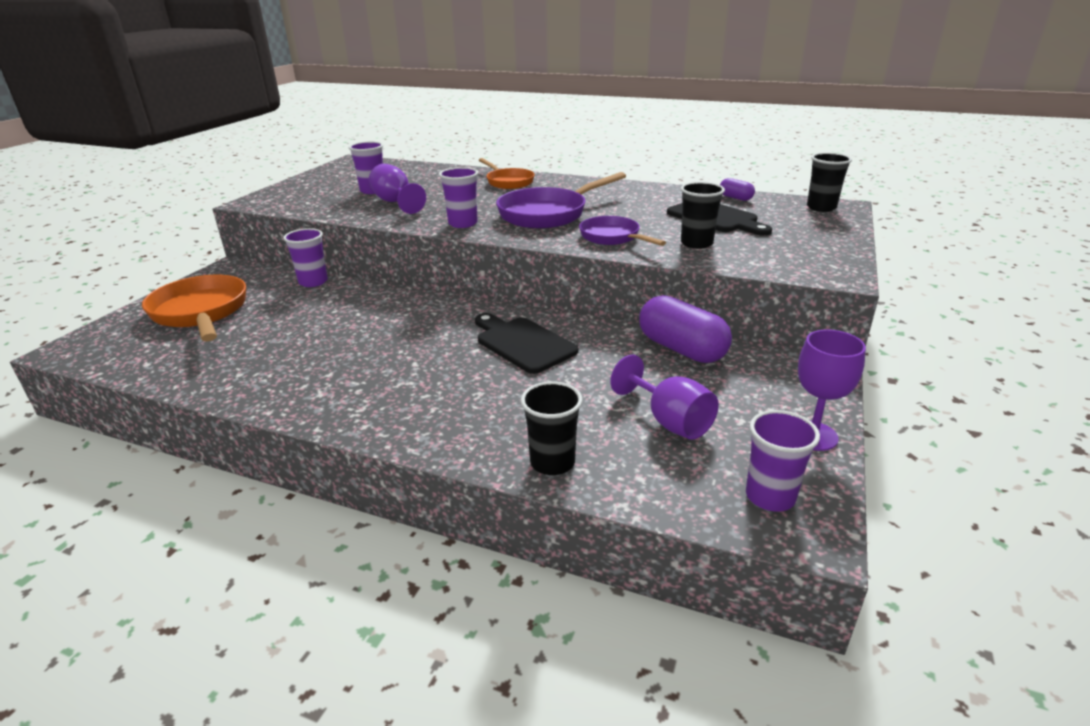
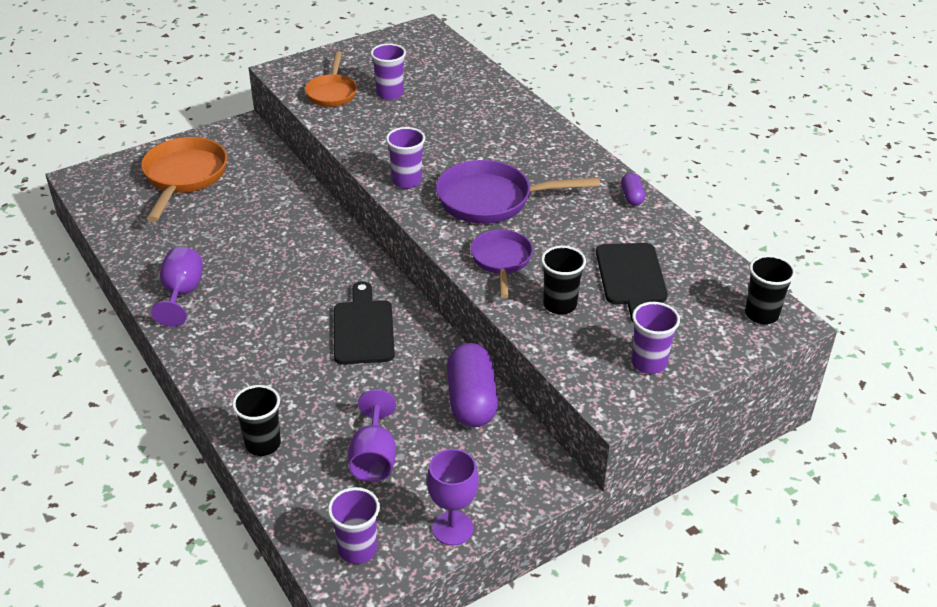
camera: 35 degrees right, 10 degrees up
(313, 282) = (286, 177): purple cup -> purple cup (649, 363)
(395, 202) = (389, 122): purple goblet -> purple goblet (182, 294)
(508, 182) = (520, 130): orange pan -> orange pan (332, 93)
(735, 198) = (700, 258): purple capsule -> purple capsule (632, 197)

